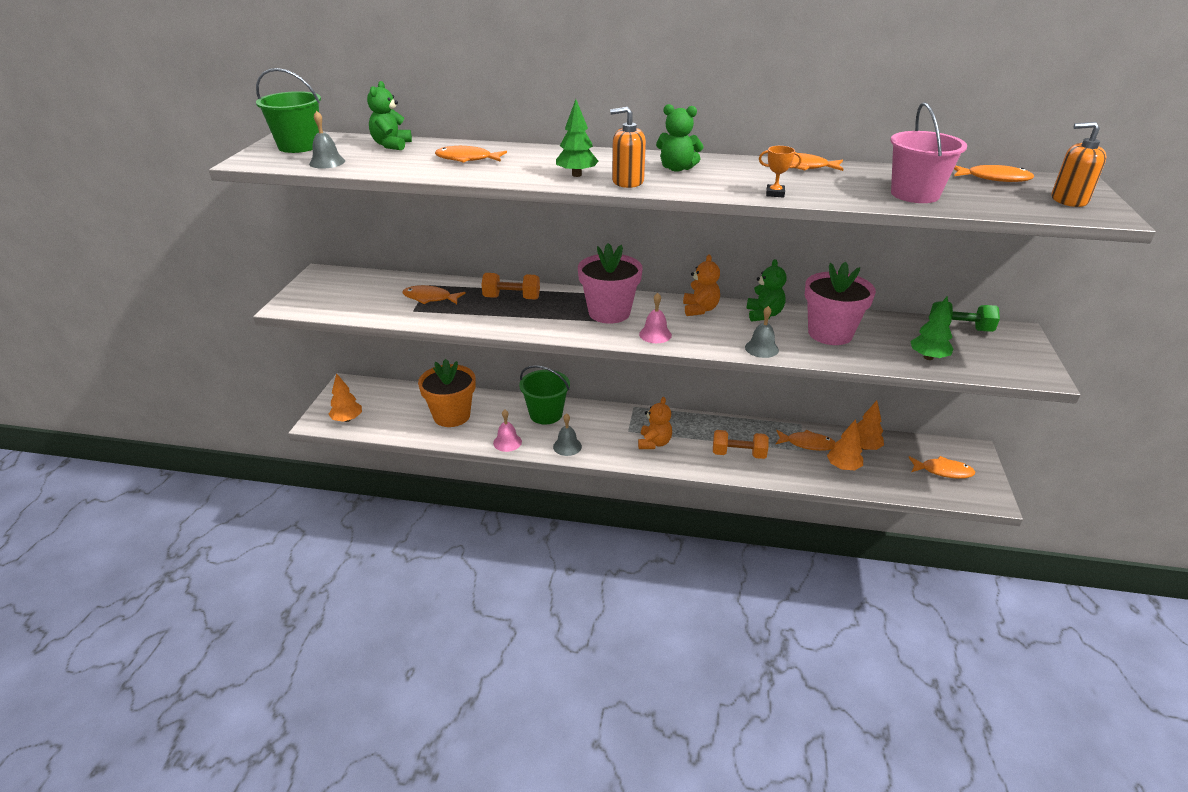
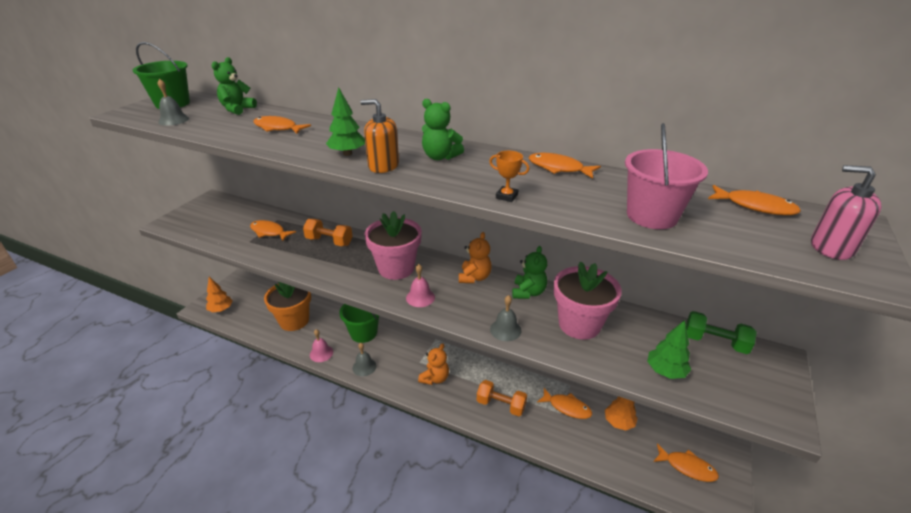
camera: 15 degrees right, 0 degrees up
(843, 467) = (590, 440): orange tree -> none
(1068, 200) = (831, 247): orange soap dispenser -> pink soap dispenser

